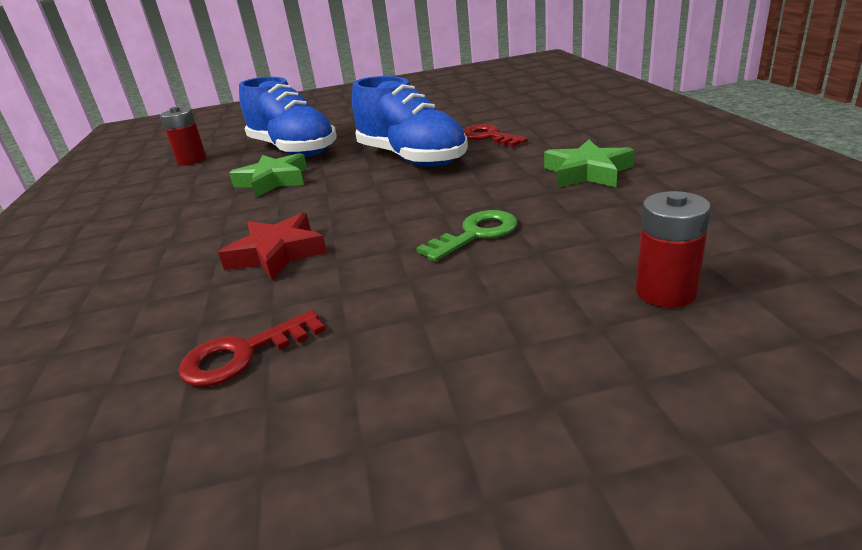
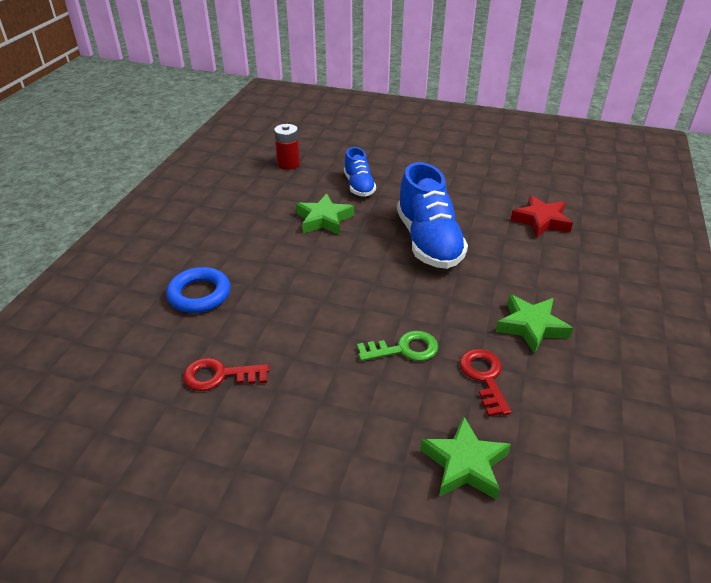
camera: 25 degrees right, 10 degrees up
(146, 290) = (199, 294): none -> blue ring
(277, 253) = (282, 301): red star -> red star (541, 221)
(293, 150) = (359, 186): blue shoe -> blue shoe, size x0.56
(489, 137) = (503, 243): red key -> red key (484, 377)
(665, 292) = (465, 464): red battery -> green star

